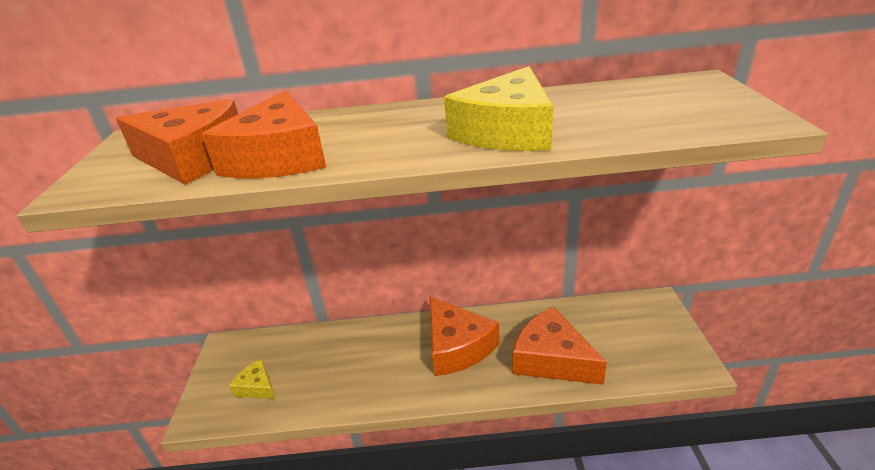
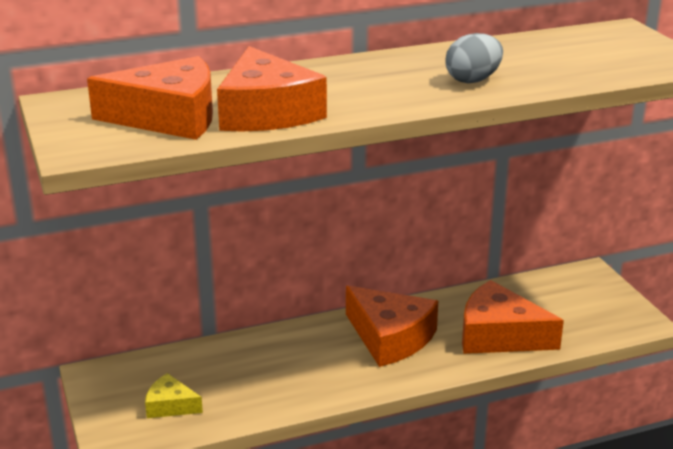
camera: 20 degrees left, 5 degrees down
(507, 131) = (473, 80): yellow cheese -> grey egg

